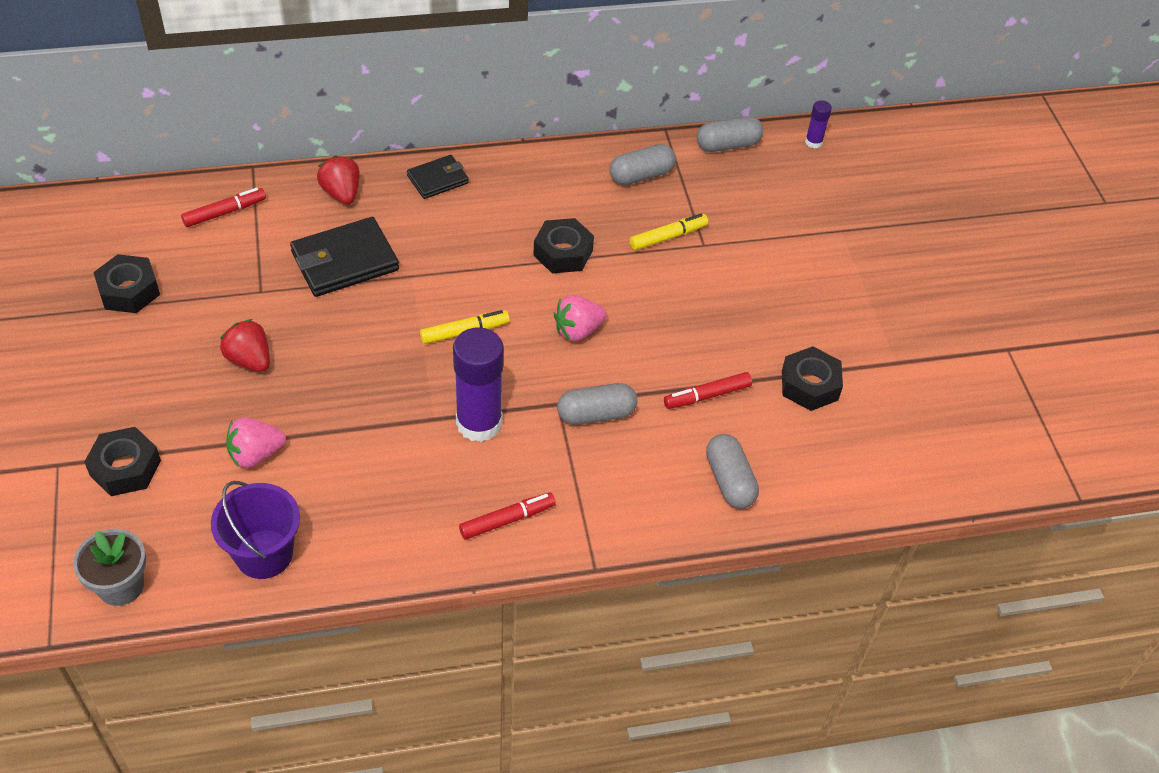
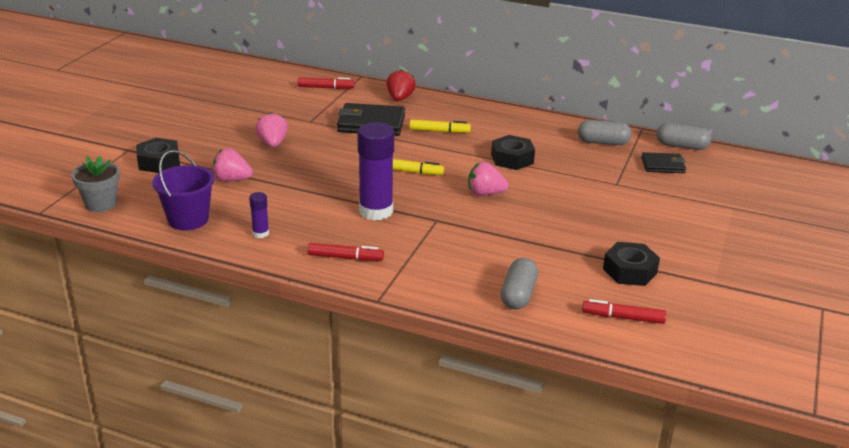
camera: 35 degrees right, 20 degrees down
(129, 291) = (241, 101): black nut -> none
(249, 359) = (273, 144): red strawberry -> pink strawberry
(437, 179) = (464, 108): black wallet -> black wallet (663, 165)
(596, 414) = (456, 233): grey capsule -> none
(668, 237) = (593, 173): yellow marker -> yellow marker (439, 131)
(707, 396) = (545, 250): red marker -> red marker (623, 317)
(813, 142) = (751, 162): purple glue stick -> purple glue stick (260, 233)

